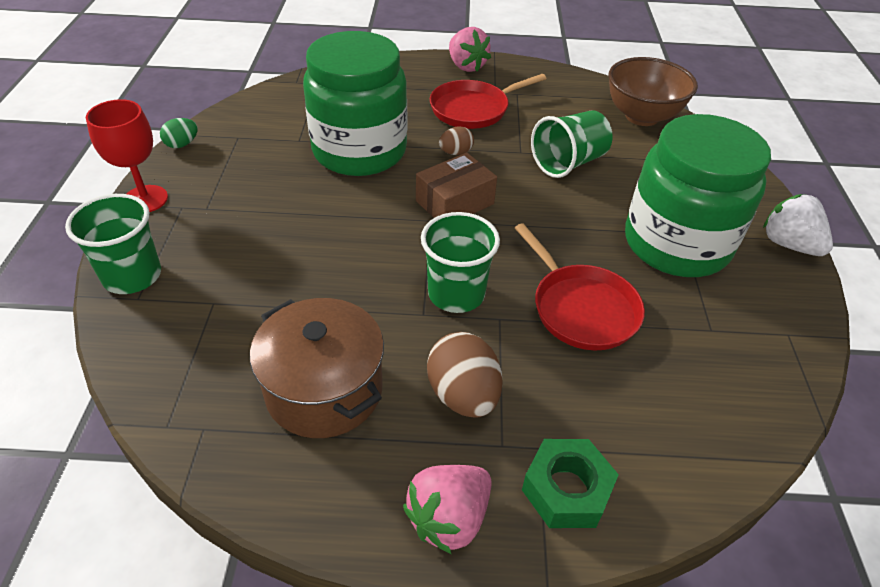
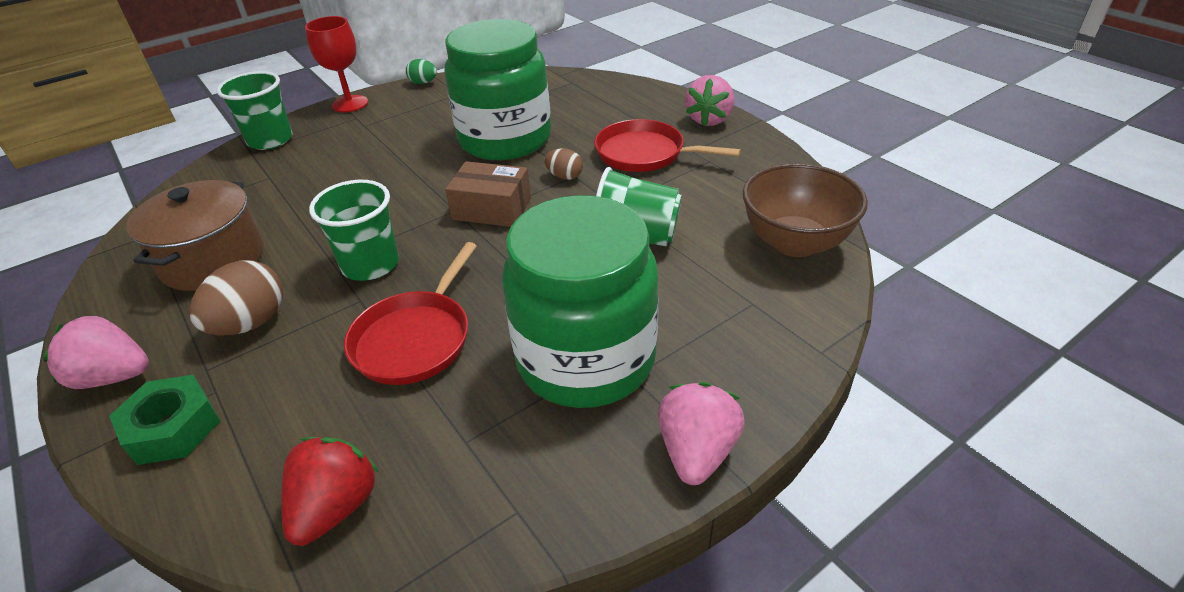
camera: 55 degrees right, 5 degrees down
(730, 416) = (336, 507): none -> red strawberry
(789, 244) = (697, 451): white strawberry -> pink strawberry

